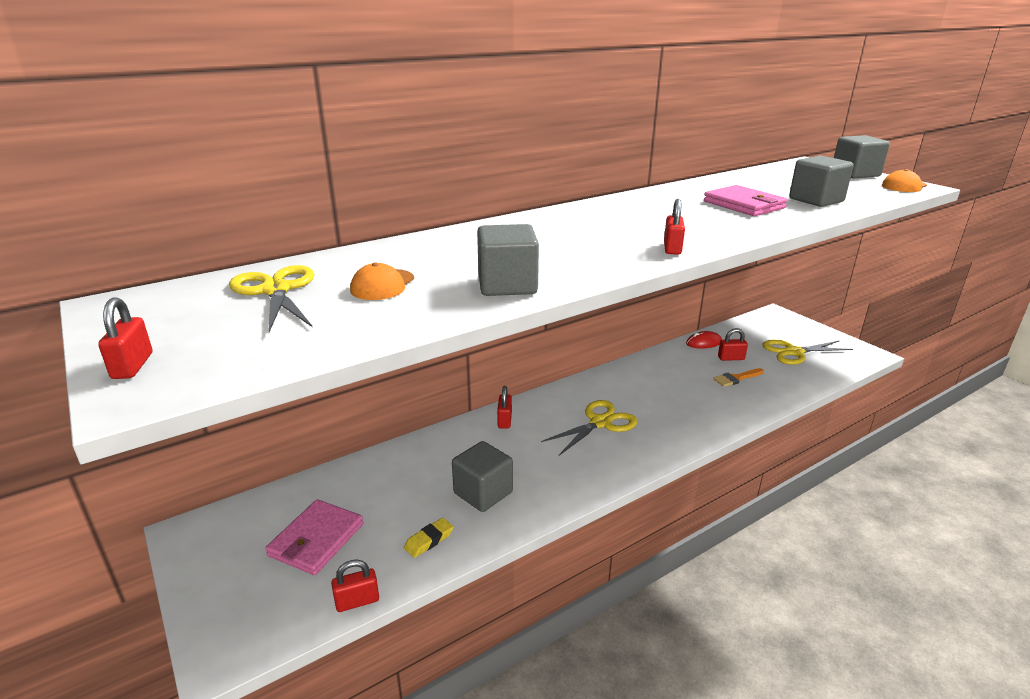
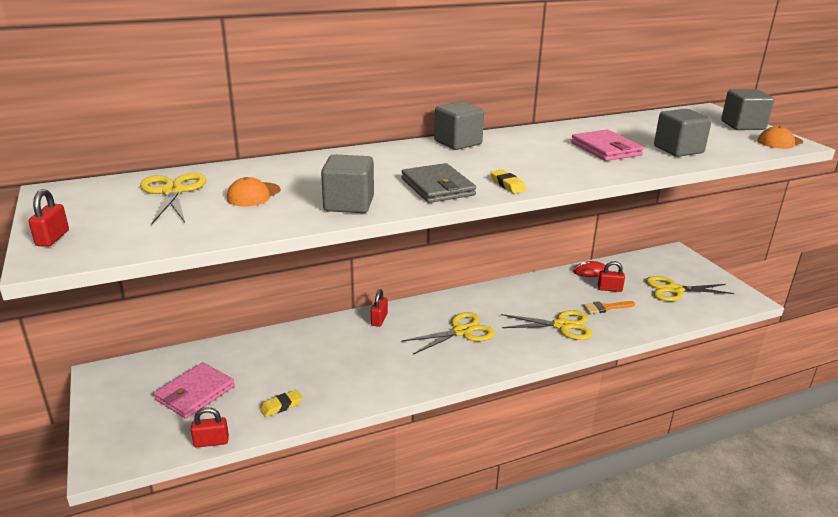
camera: 10 degrees right, 0 degrees up
(483, 493) = (338, 376): grey cube -> grey cube (458, 143)
(597, 257) = (437, 187): none -> grey wallet
(672, 248) = (507, 185): red padlock -> yellow eraser
(702, 403) = (562, 326): none -> yellow scissors

